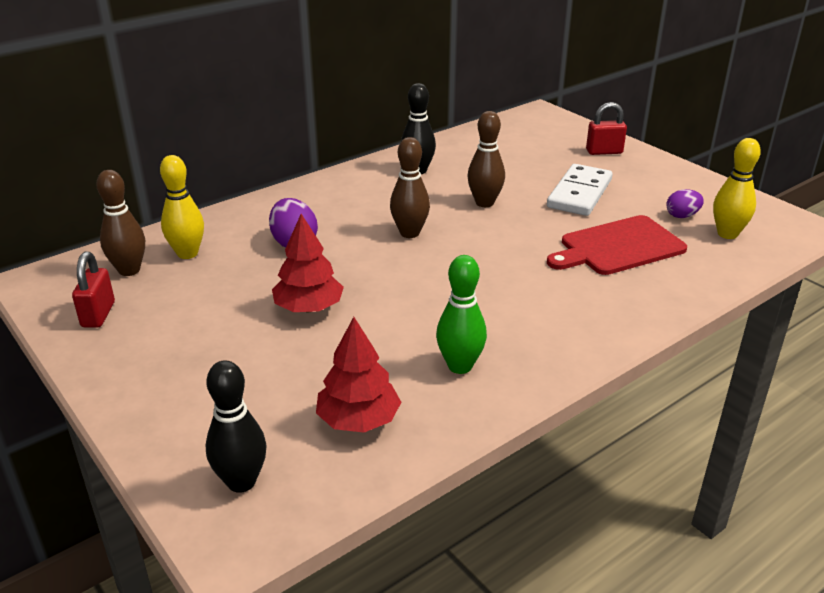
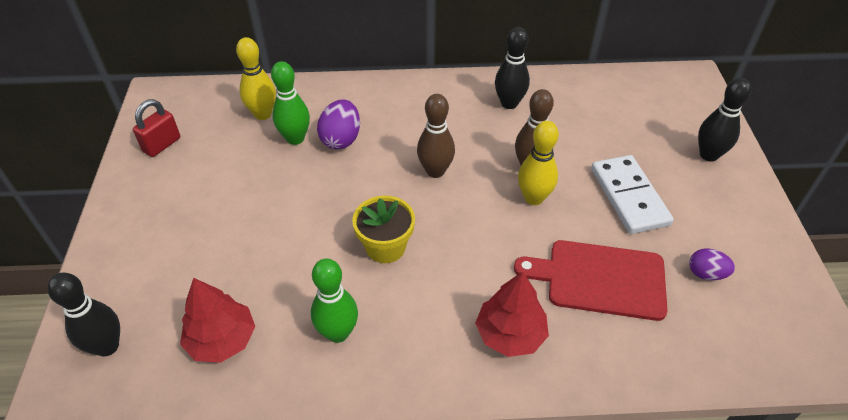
camera: 35 degrees right, 15 degrees up
(129, 270) = (214, 112): brown bowling pin -> none
(246, 258) = (295, 138): none -> green bowling pin
(308, 308) = (290, 211): red tree -> red tree (510, 334)
(429, 296) = (385, 247): none -> yellow flower pot
(580, 193) = (629, 197): white domino -> white domino turned 75 degrees counterclockwise
(604, 152) = (708, 155): red padlock -> black bowling pin
(727, 234) = (730, 321): yellow bowling pin -> yellow bowling pin (533, 198)

